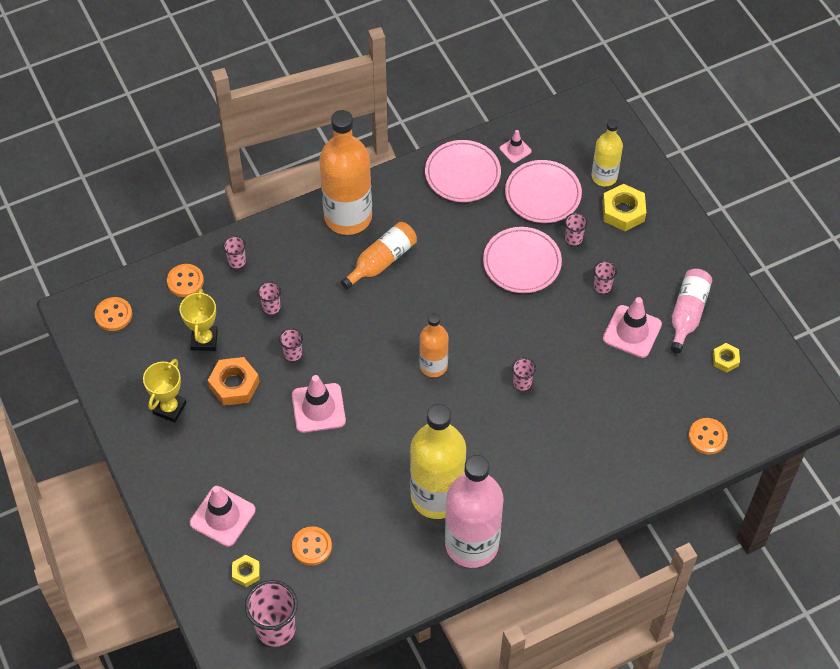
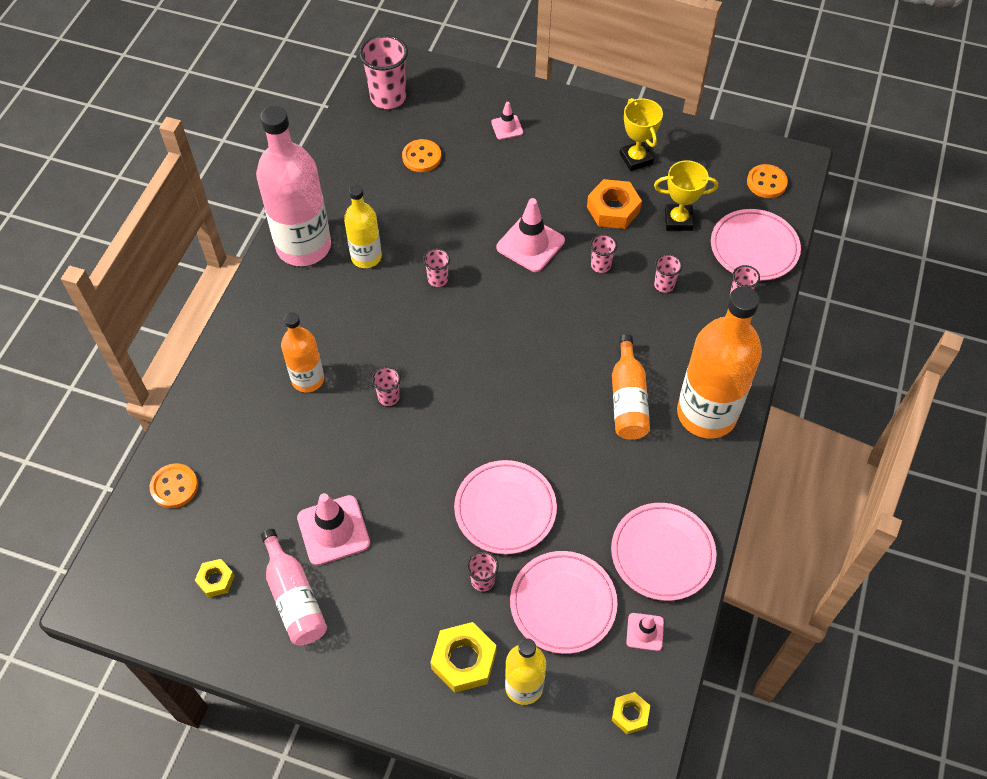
camera: 135 degrees right, 0 degrees up
(185, 281) = (754, 248): orange button -> pink plate
(204, 340) = (678, 220): yellow trophy -> yellow trophy turned 45 degrees counterclockwise
(222, 516) = (507, 127): pink traffic cone -> pink traffic cone, size x0.55
(246, 572) = (448, 110): yellow nut -> yellow nut (630, 714)
(433, 366) = (479, 349): orange bottle -> orange bottle (308, 379)
(437, 496) = (366, 257): yellow bottle -> yellow bottle, size x0.55
(602, 286) = (405, 553): pink cup -> pink cup (438, 279)

